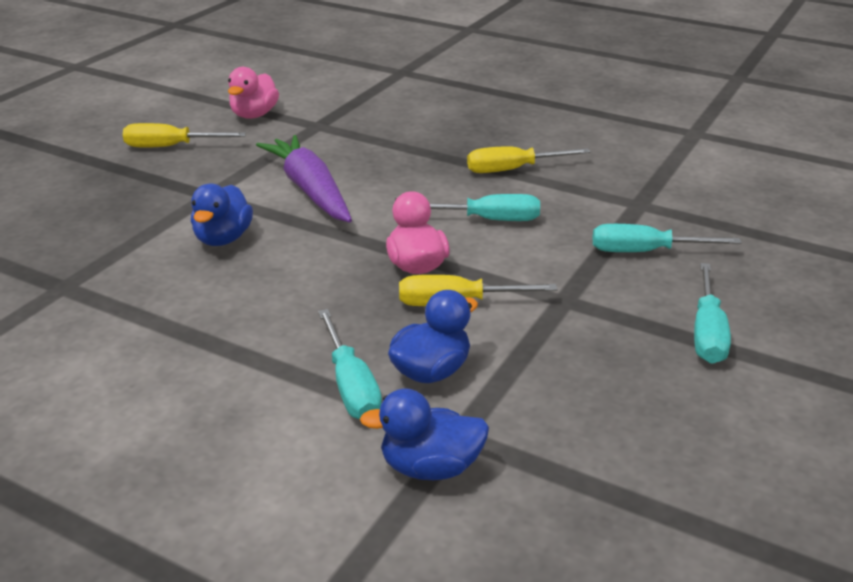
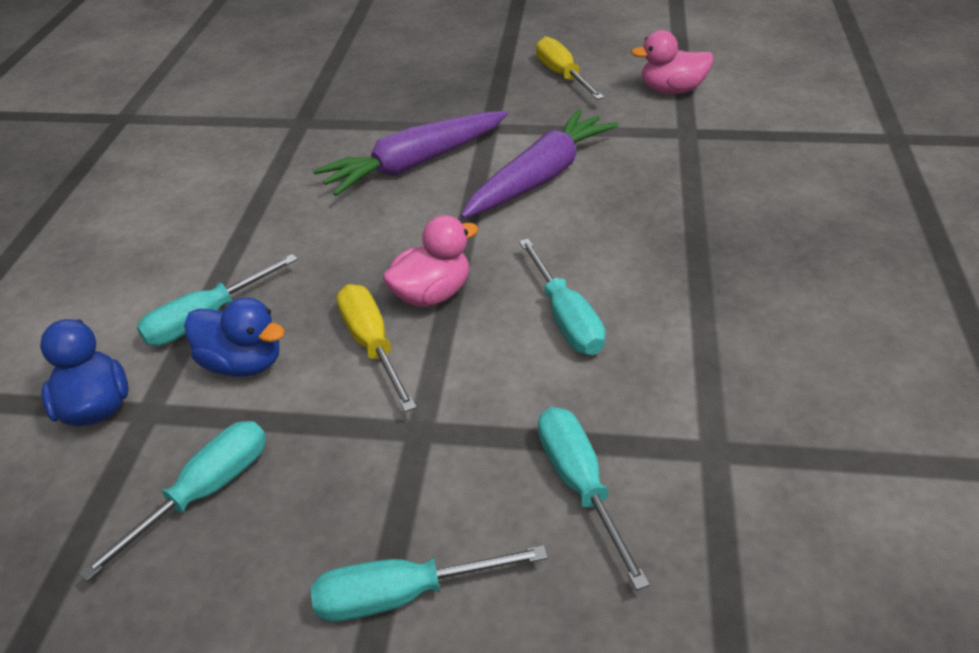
camera: 70 degrees right, 10 degrees up
(223, 239) = (415, 164): blue duck -> purple carrot
(513, 170) = (711, 303): yellow screwdriver -> none
(575, 409) = (205, 492): none -> turquoise screwdriver

